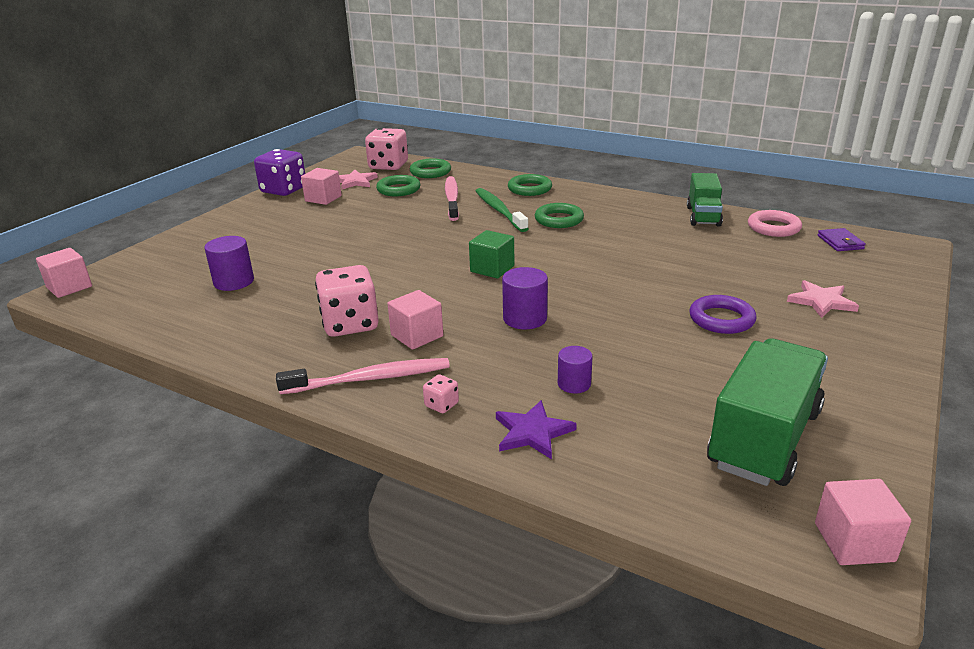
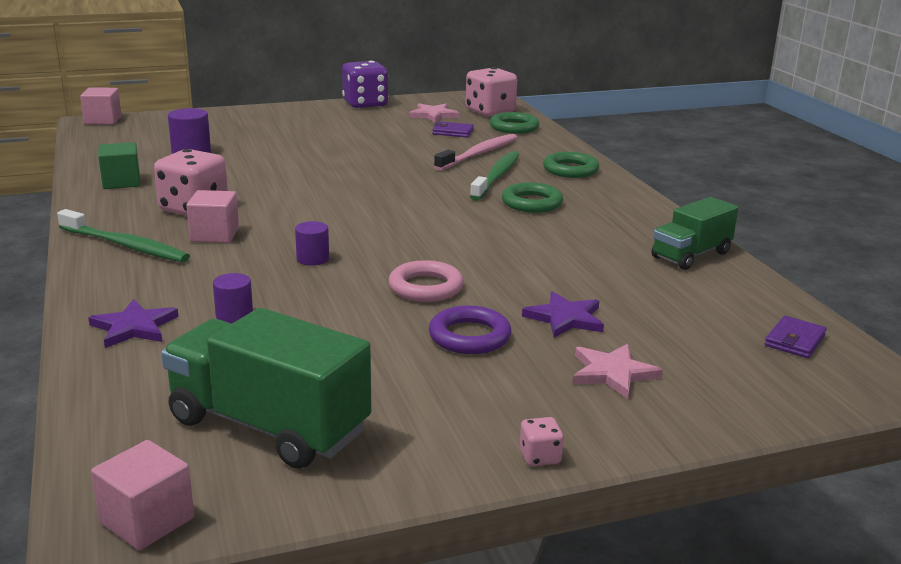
camera: 40 degrees right, 5 degrees down
(323, 198) = (378, 119): pink cube -> none
(369, 379) = (125, 245): pink toothbrush -> green toothbrush
(398, 189) = (453, 132): green ring -> purple wallet
(441, 405) = (125, 282): pink dice -> pink dice (540, 457)
(492, 269) = (378, 216): green cube -> green cube (121, 182)
(525, 318) = (313, 259): purple cylinder -> purple cylinder, size x0.65
(735, 282) = (565, 318): none -> purple star
(764, 438) = (268, 426): green truck -> green truck turned 135 degrees counterclockwise
(773, 228) = (747, 296): pink ring -> pink ring (426, 287)

